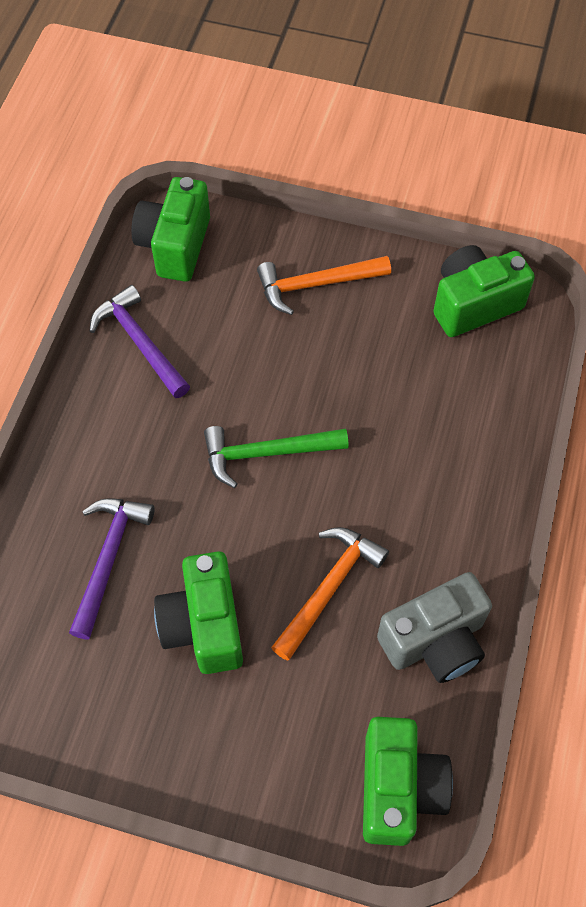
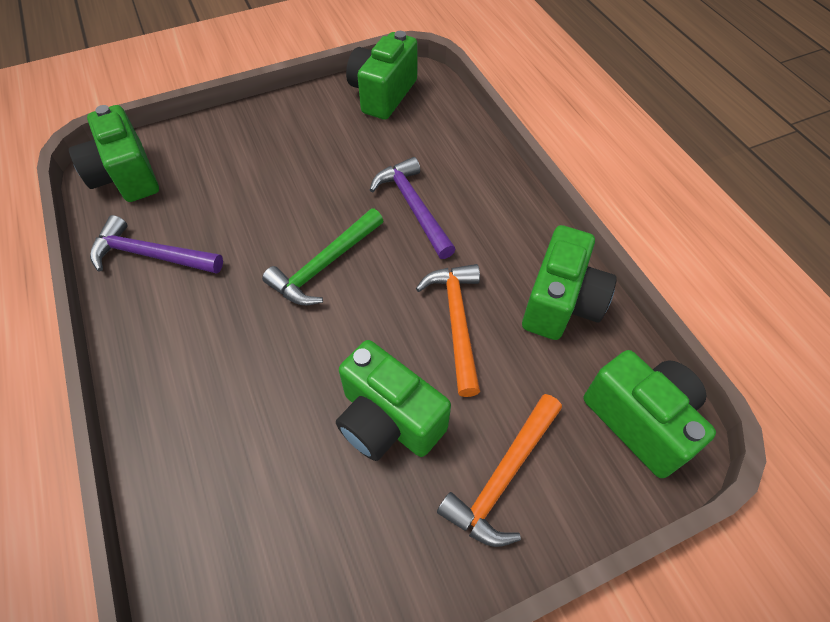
camera: 40 degrees left, 5 degrees down
(109, 559) = (261, 430): purple hammer -> purple hammer (413, 207)
(316, 284) = (262, 141): orange hammer -> orange hammer (503, 477)
(435, 641) = (561, 303): grey camera -> green camera

